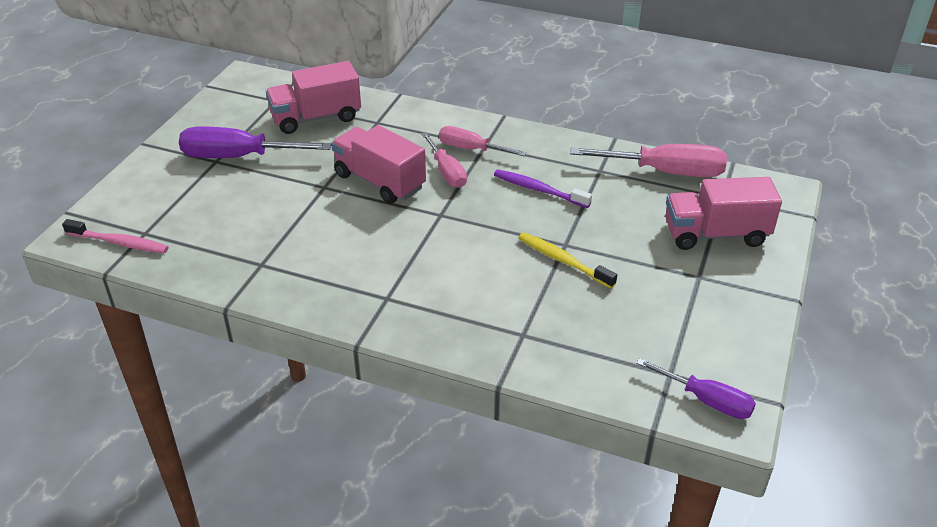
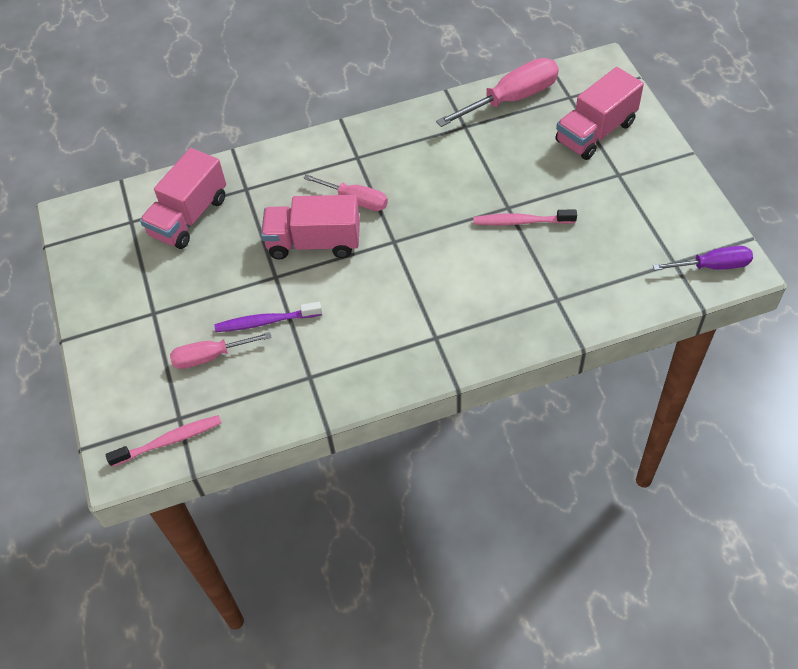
camera: 35 degrees left, 15 degrees up
(239, 157) = (169, 296): purple screwdriver -> none
(471, 149) = (351, 167): pink screwdriver -> pink screwdriver (210, 356)
(539, 190) = (441, 172): purple toothbrush -> purple toothbrush (266, 321)
(564, 261) = (522, 222): yellow toothbrush -> pink toothbrush

